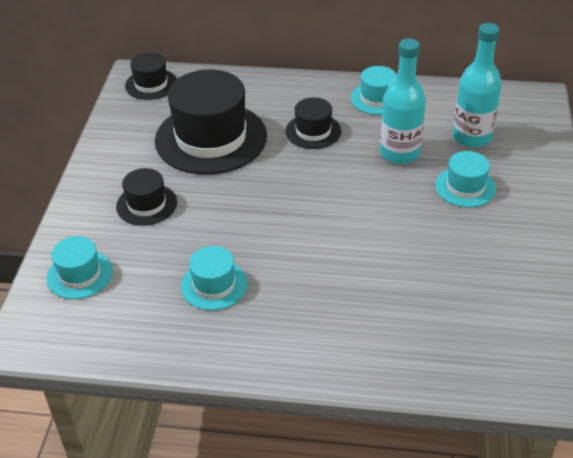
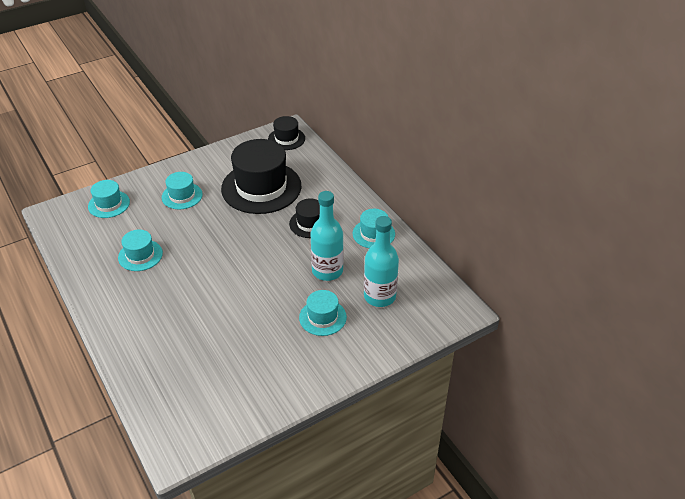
camera: 50 degrees right, 0 degrees up
(146, 204) = (182, 196): black hat -> turquoise hat

